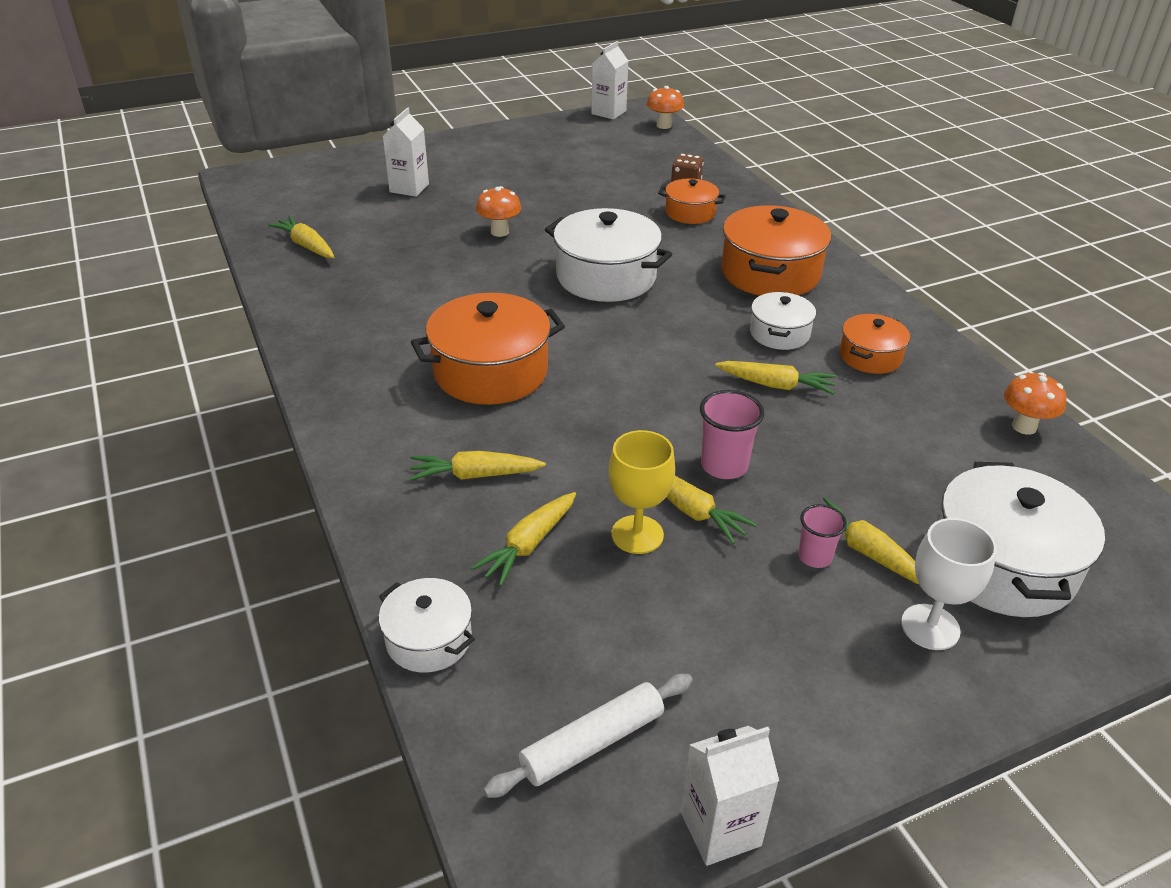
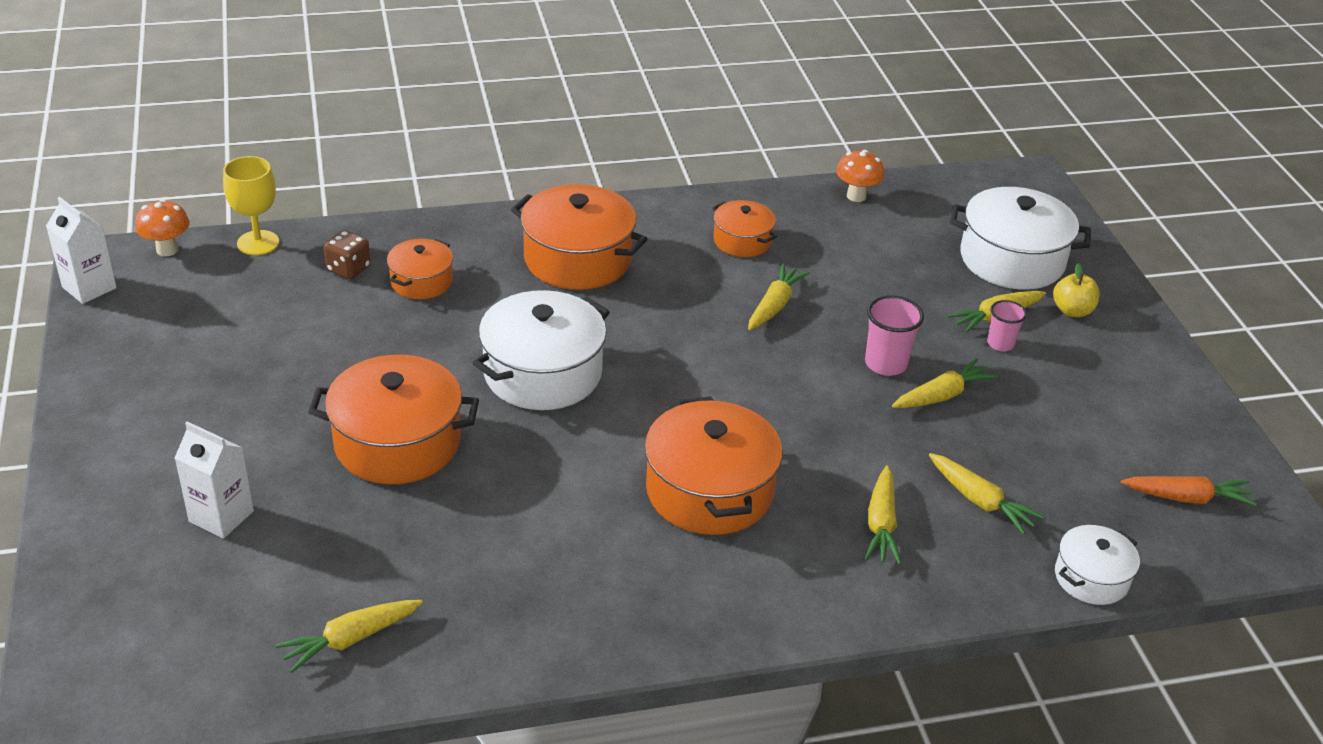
camera: 80 degrees left, 0 degrees up
(499, 232) = (397, 443): orange mushroom -> orange pot
(592, 743) = (1187, 498): white rolling pin -> orange carrot
(637, 534) = (970, 433): yellow goblet -> yellow goblet (258, 243)
(720, 828) = (1248, 450): white carton -> none
(779, 333) = (690, 282): white pot -> none
(930, 627) = (1072, 311): white goblet -> yellow apple

